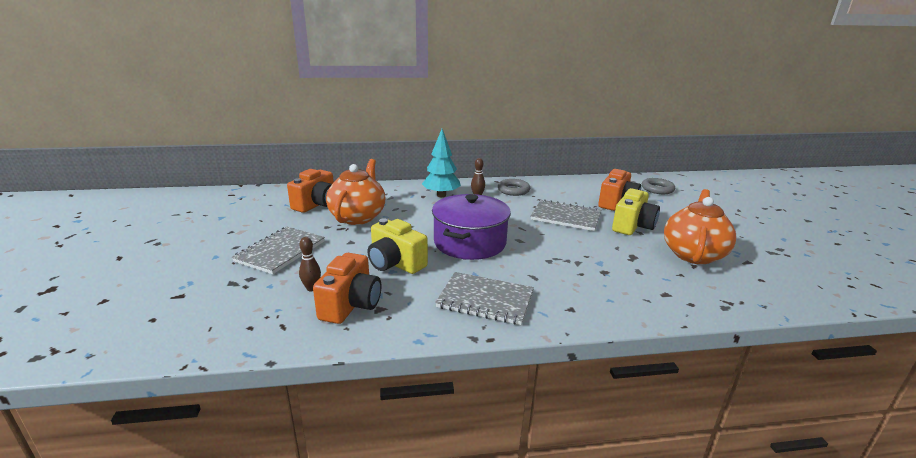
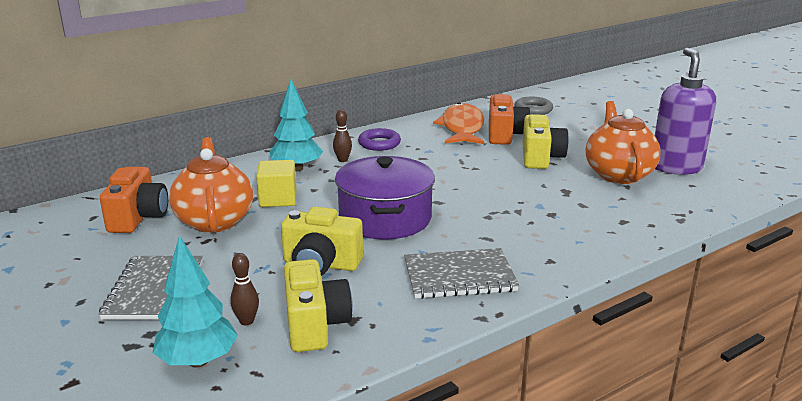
camera: 25 degrees left, 0 degrees up
(258, 305) = (198, 361): none -> turquoise tree
(351, 305) = (315, 325): orange camera -> yellow camera
(410, 212) = (278, 199): none -> yellow cube
(513, 190) = (379, 143): grey ring -> purple ring
(565, 217) = (465, 163): grey notebook -> none
(586, 191) = (462, 128): none -> orange fish
(756, 261) = (676, 167): none -> purple soap dispenser

